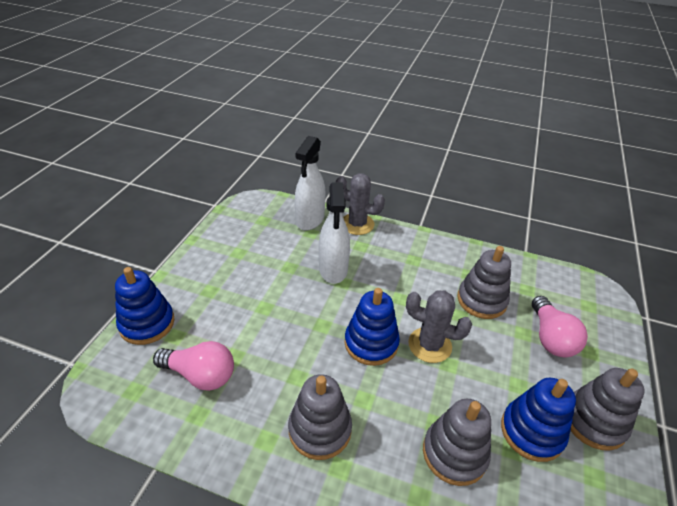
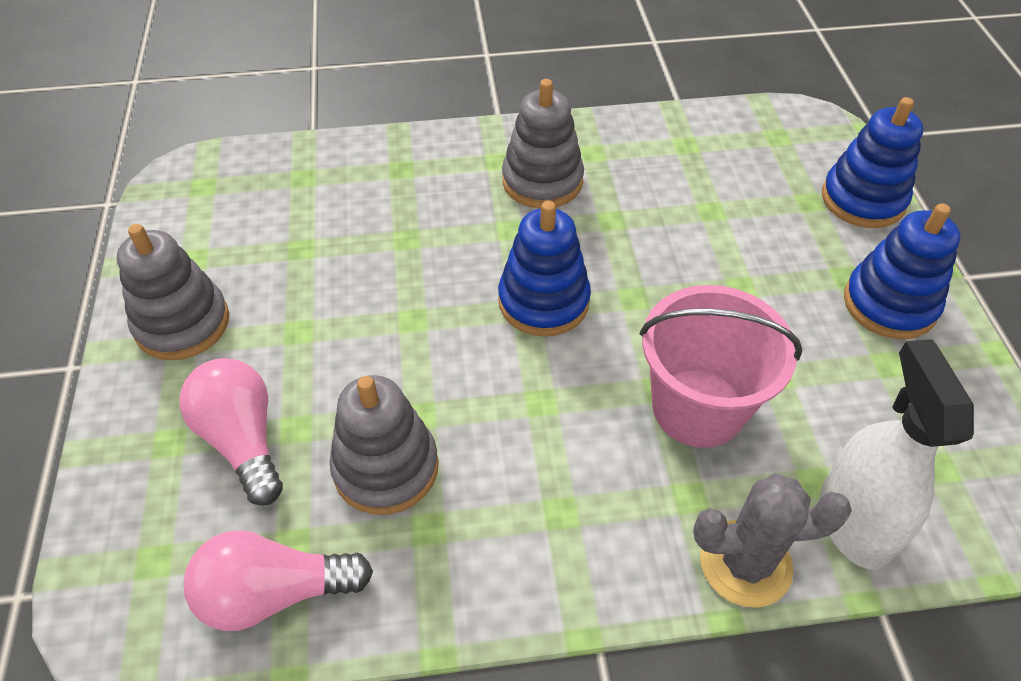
camera: 155 degrees right, 10 degrees up
(200, 375) = (726, 176): pink light bulb -> pink light bulb (274, 593)
(333, 269) = (698, 408): white spray bottle -> pink bucket
(429, 345) = (452, 336): grey cactus -> none
(454, 453) = (373, 217): grey stacking toy -> none
(532, 432) = (275, 276): blue stacking toy -> blue stacking toy (889, 304)

